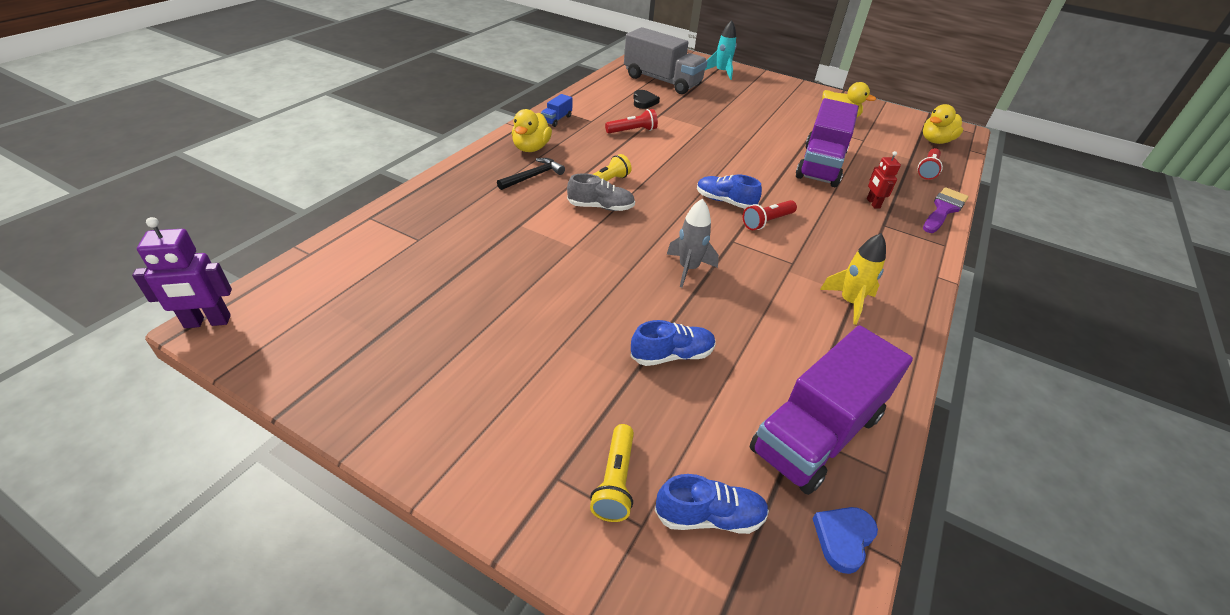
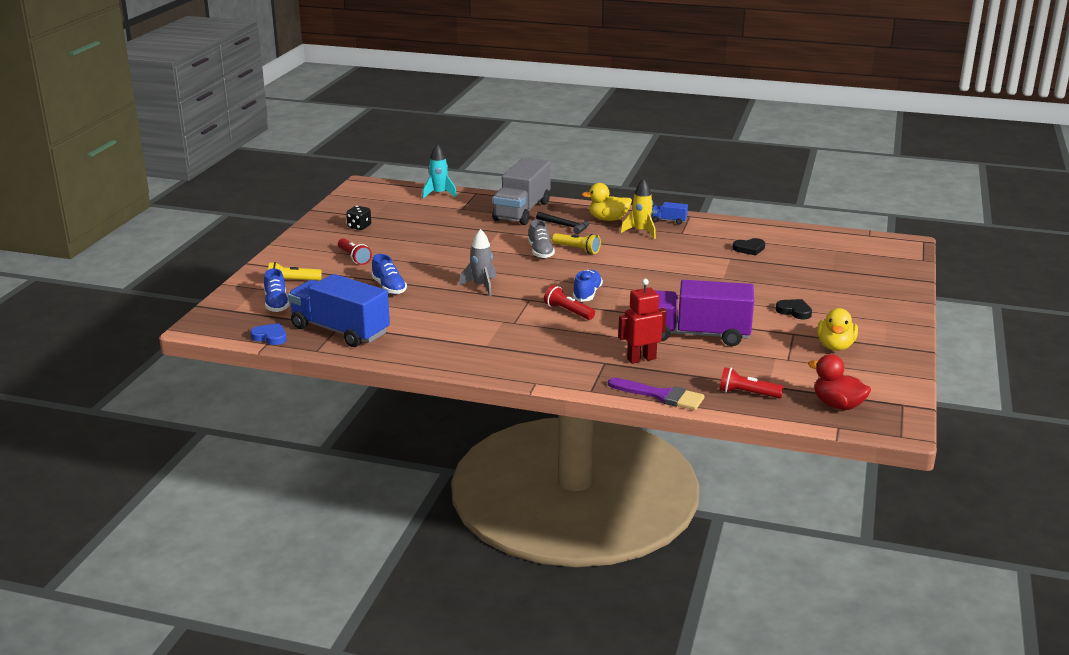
camera: 80 degrees right, 15 degrees down
(207, 322) = (365, 182): purple robot -> none
(413, 357) = (359, 227): none -> black dice
(632, 131) = (679, 250): red flashlight -> red flashlight (354, 257)
(662, 81) = (813, 252): grey truck -> grey truck (522, 211)
(721, 72) = (883, 279): turquoise rocket -> turquoise rocket (439, 194)
(776, 116) = (794, 311): none -> black heart
(817, 433) = (340, 330): purple truck -> blue truck
(849, 302) = (475, 343): yellow rocket -> yellow rocket (641, 232)
(873, 203) = (641, 359): red robot -> red robot, size x1.52
(935, 141) = (837, 405): yellow duck -> red duck

